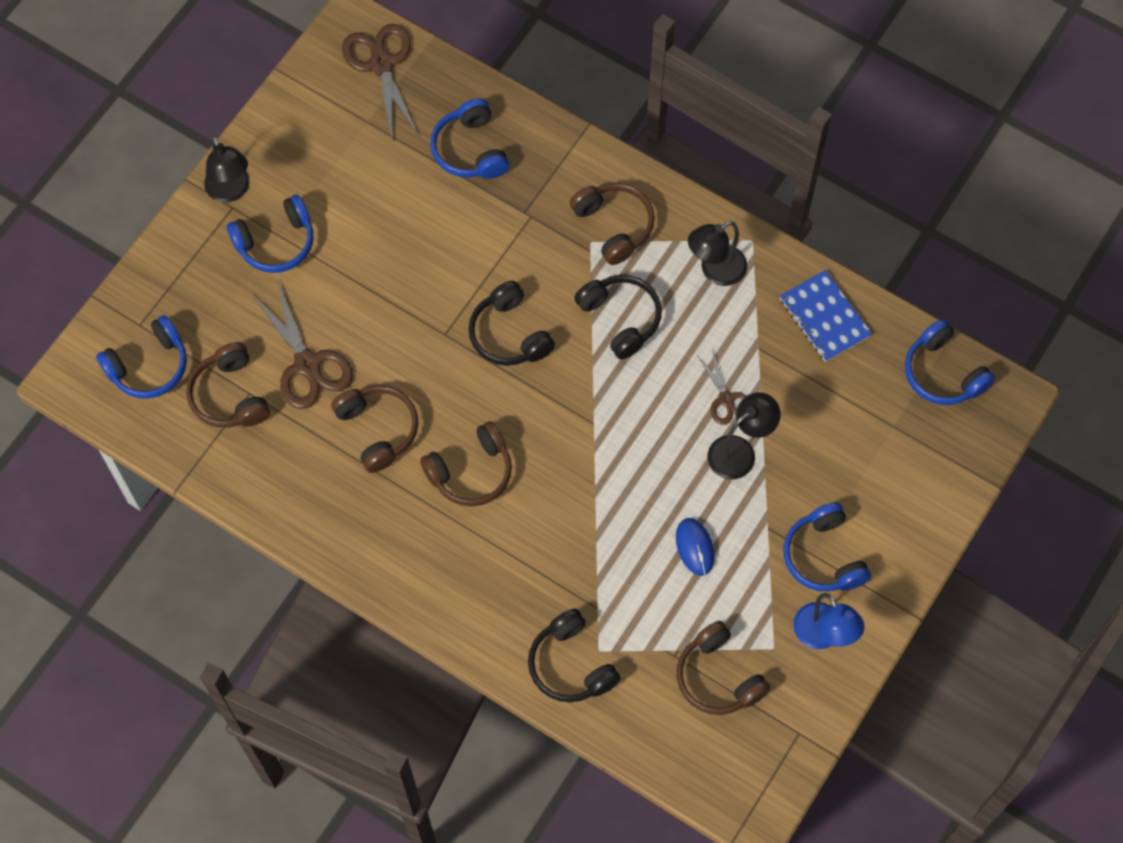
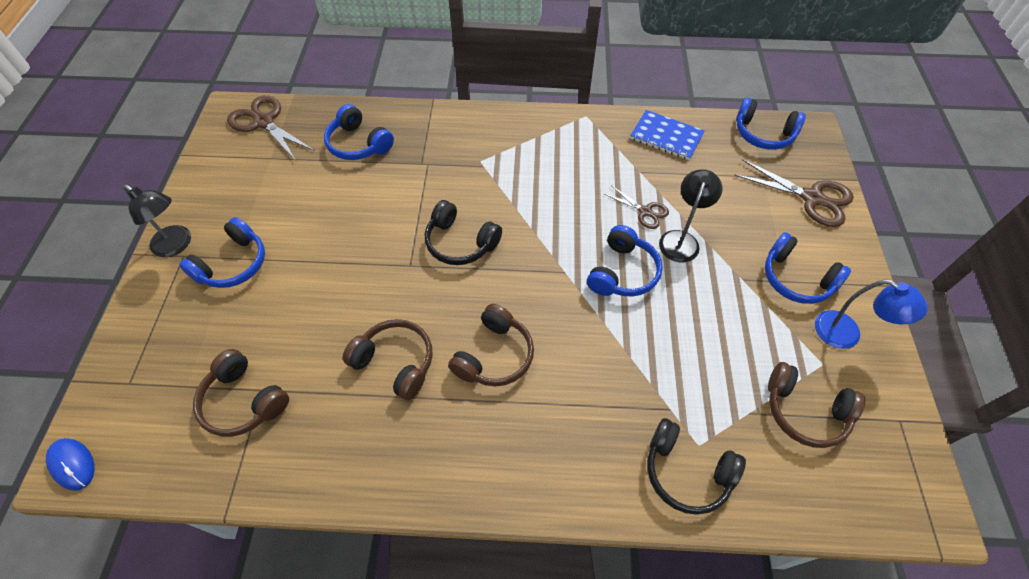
camera: 30 degrees left, 10 degrees down
(149, 366) = (151, 415): blue headphones -> blue headphones (623, 272)
(307, 365) = (305, 341): brown scissors -> brown scissors (812, 198)
(614, 226) = (490, 145): brown headphones -> none
(621, 318) = (534, 196): black headphones -> none
(695, 547) = (705, 321): blue mouse -> blue mouse (72, 464)
(715, 271) = (576, 141): black lamp -> none

